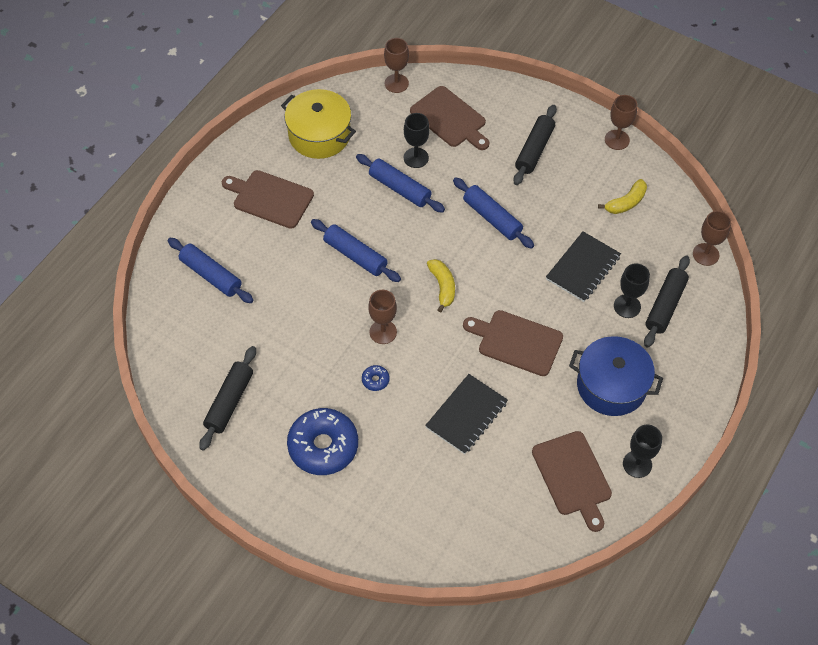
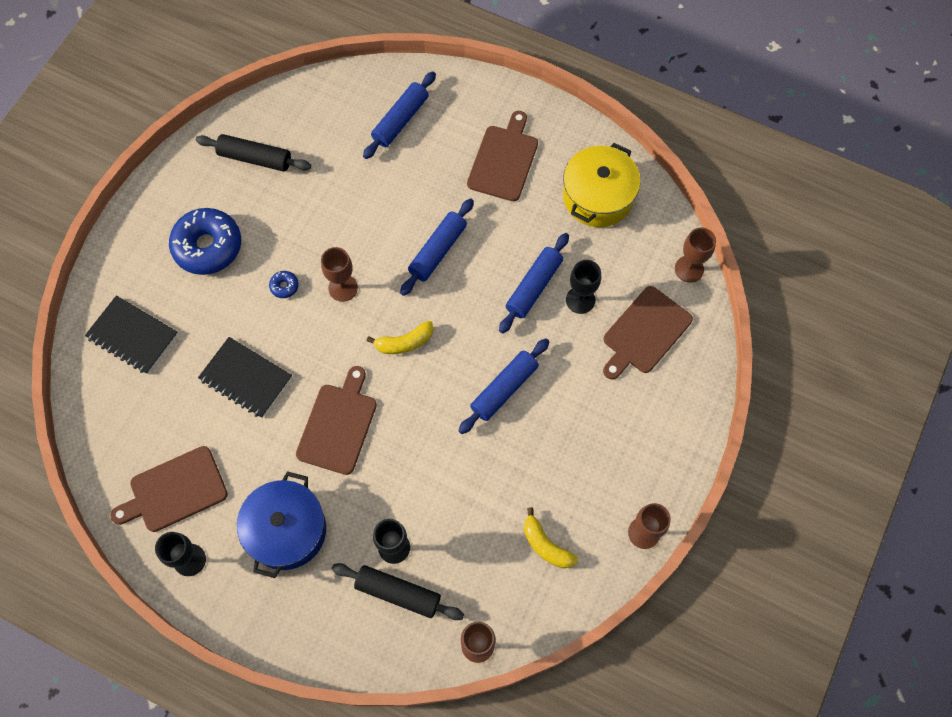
camera: 85 degrees right, 10 degrees up
(534, 150) = (612, 432): black rolling pin -> none
(583, 268) = (443, 495): black notebook -> black notebook (132, 336)

